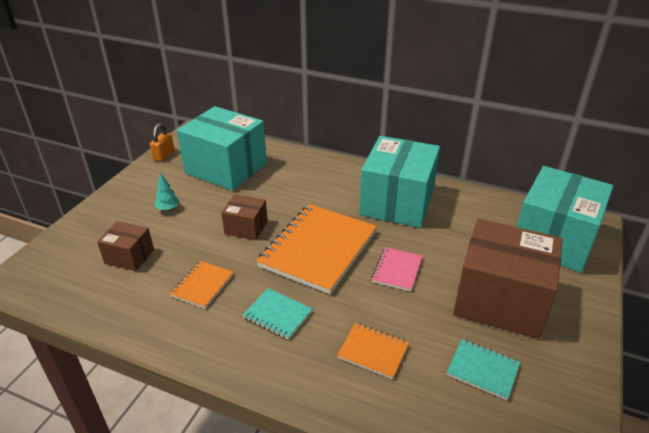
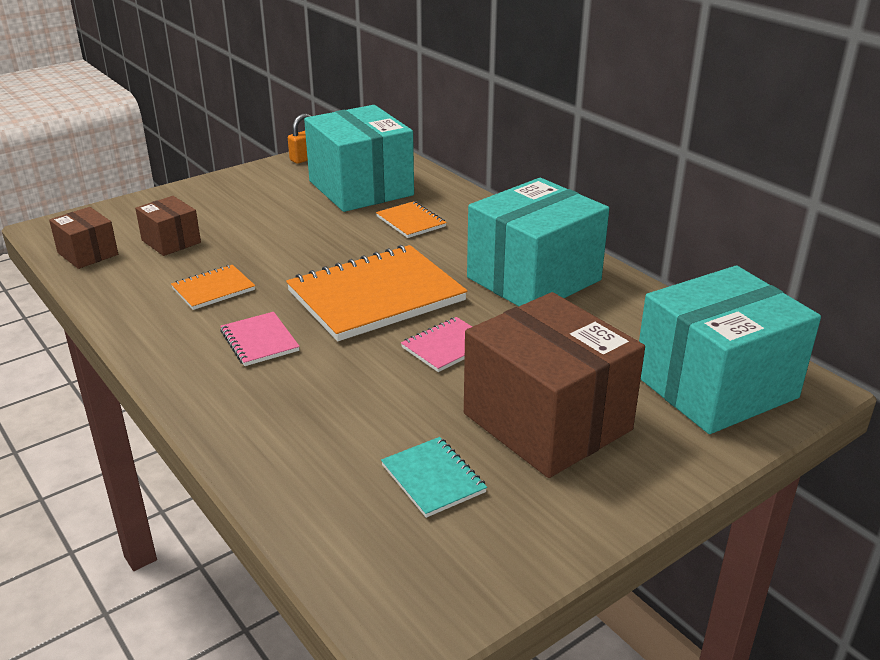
camera: 30 degrees right, 5 degrees down
(168, 209) = (255, 210): turquoise tree -> none
(246, 227) = (318, 251): brown box -> brown box (87, 254)
(277, 315) = (259, 341): turquoise notebook -> pink notebook
(373, 351) = (323, 411): orange notebook -> orange notebook (411, 221)

